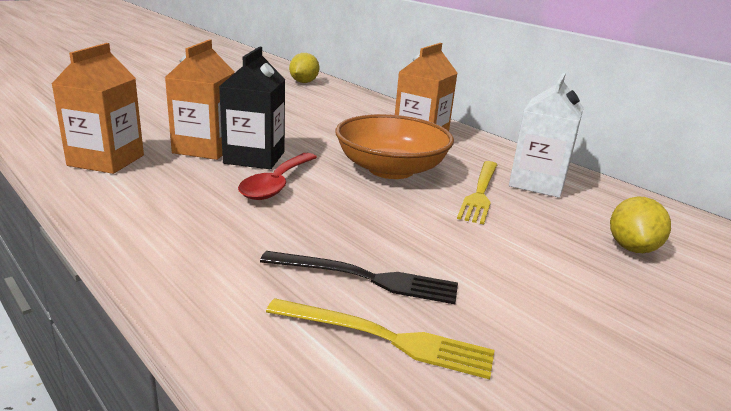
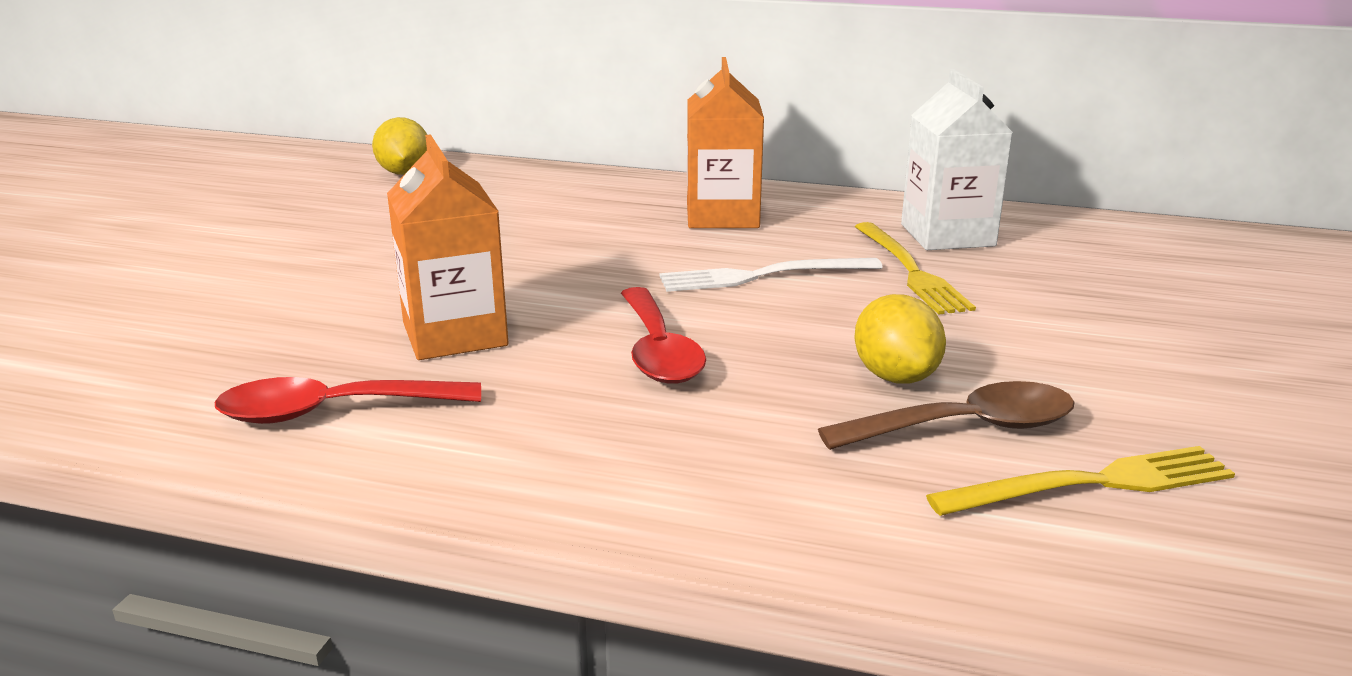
camera: 30 degrees left, 0 degrees up
(106, 160) = (332, 411): orange carton -> red spoon
(254, 157) = (556, 323): black carton -> none
(365, 278) = (966, 427): black fork -> brown spoon
(391, 169) = (762, 276): orange bowl -> white fork
(632, 248) = (1142, 282): yellow lemon -> yellow lemon (895, 376)

